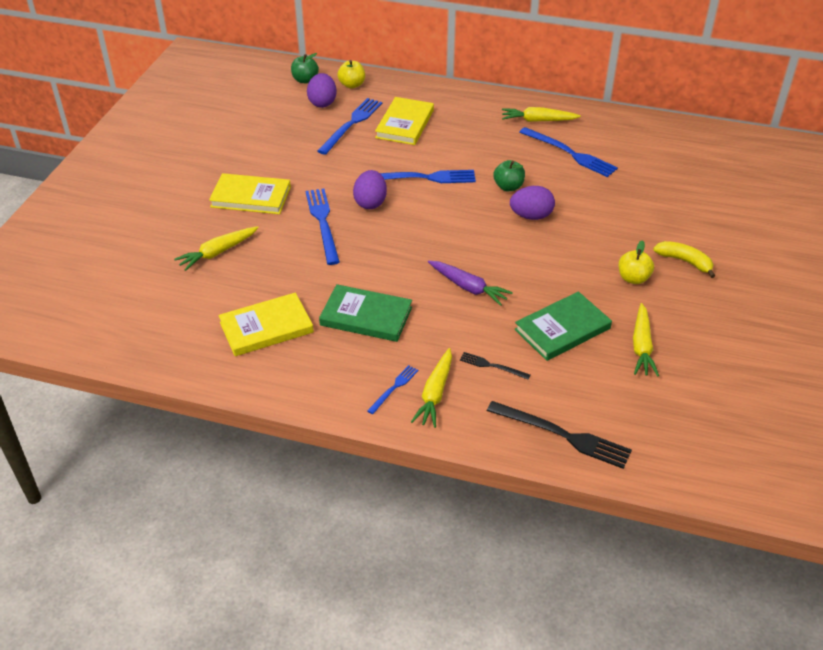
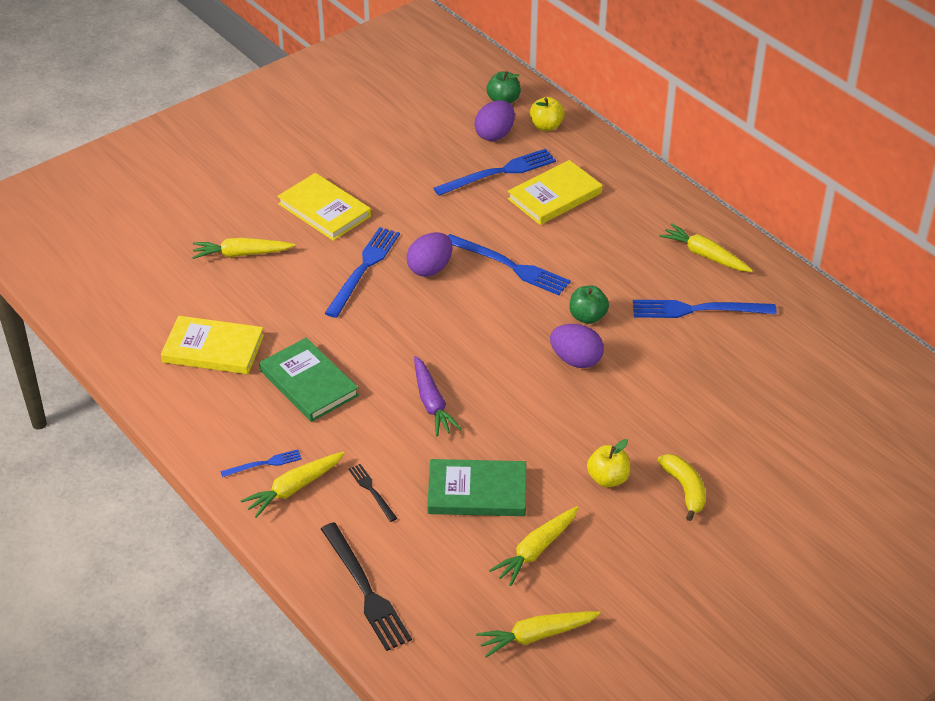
camera: 35 degrees right, 0 degrees up
(570, 153) = (697, 310): blue fork -> blue fork turned 105 degrees clockwise
(704, 401) = (536, 636): none -> yellow carrot

